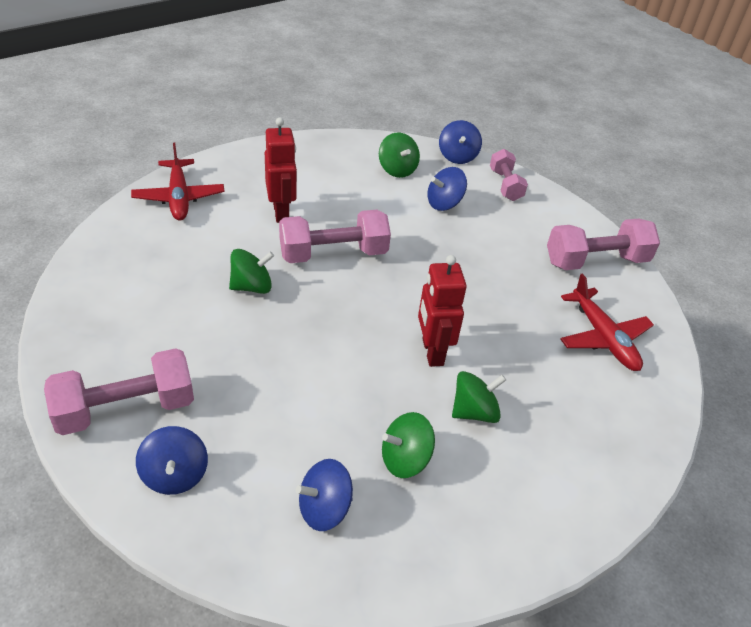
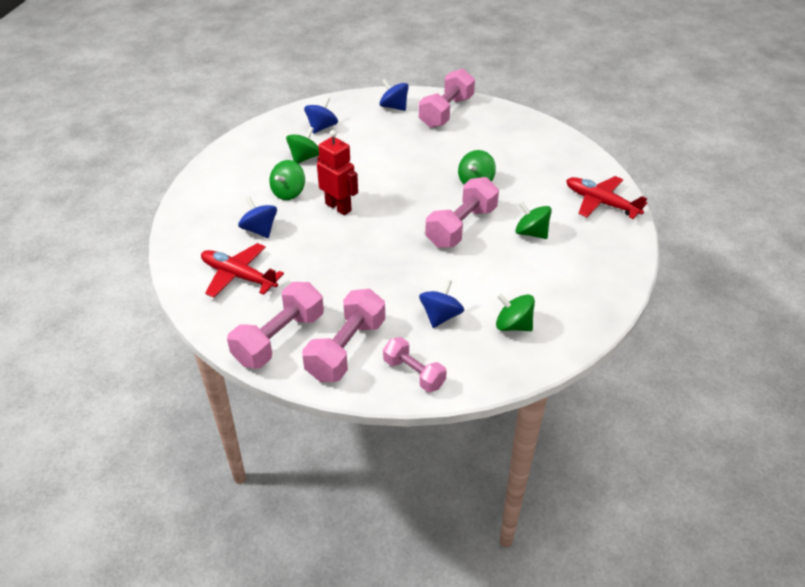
camera: 145 degrees right, 0 degrees up
(281, 212) = (531, 233): red robot -> green spinning top
(457, 156) = (487, 379): blue spinning top -> blue spinning top (259, 230)
(543, 224) = (346, 349): none -> pink dumbbell

